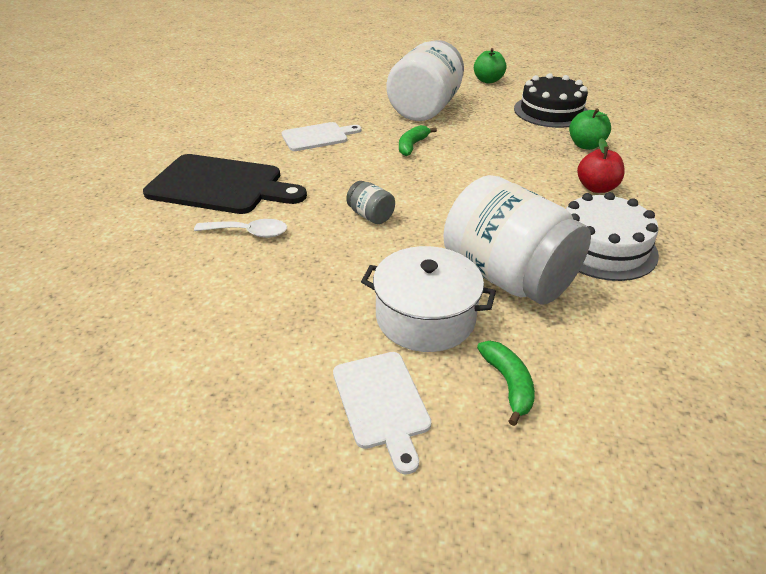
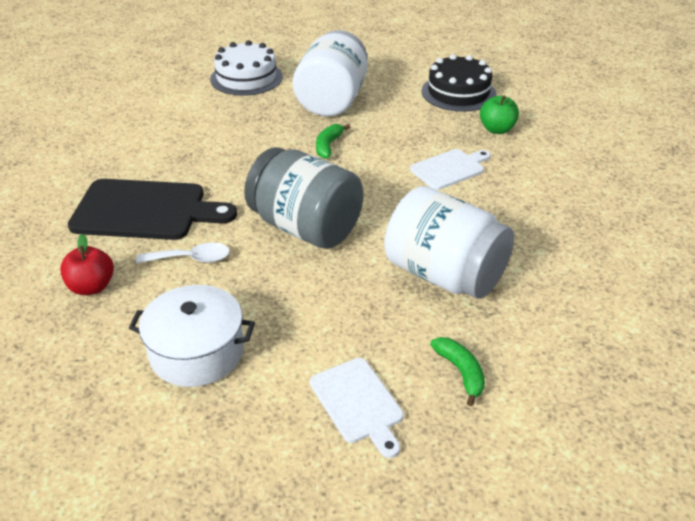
camera: 10 degrees left, 0 degrees up
(317, 137) = (229, 144): white cutting board -> white cutting board (449, 169)
(370, 216) = (305, 228): grey jar -> grey jar, size x2.42
(425, 317) = (379, 322): white pot -> white pot (197, 352)
(488, 80) = (390, 60): green apple -> none
(596, 188) = (512, 175): red apple -> red apple (92, 287)
(602, 247) = (524, 236): white cake -> white cake (246, 78)

